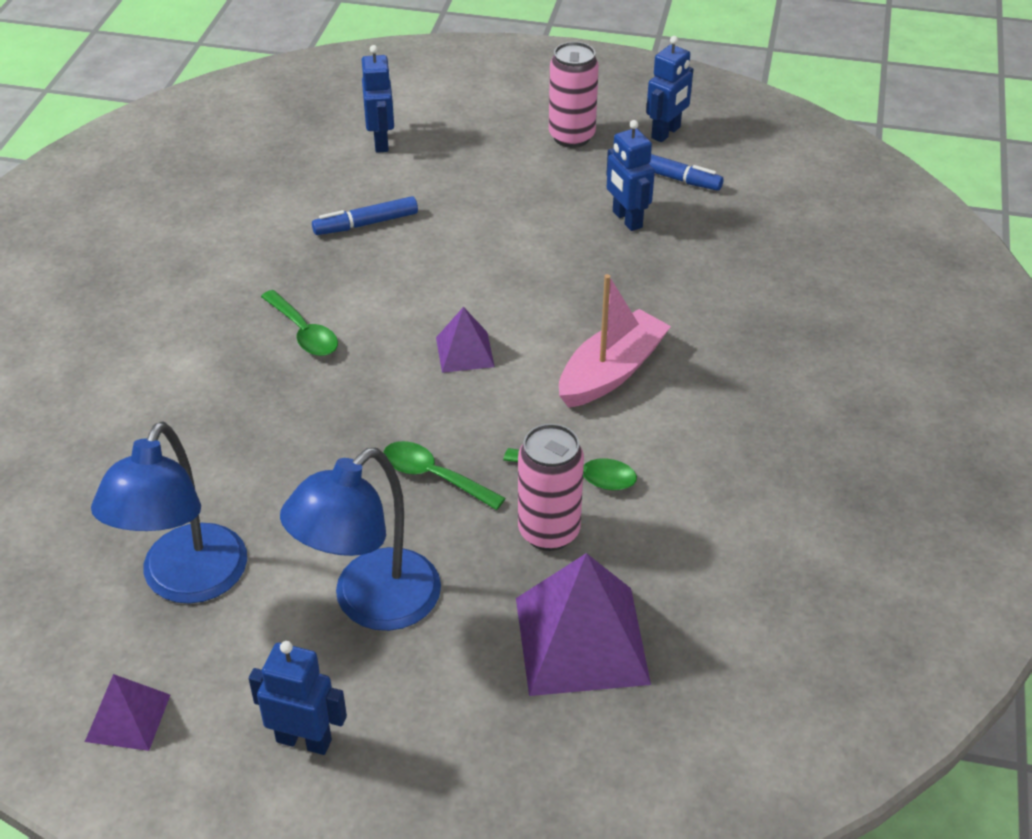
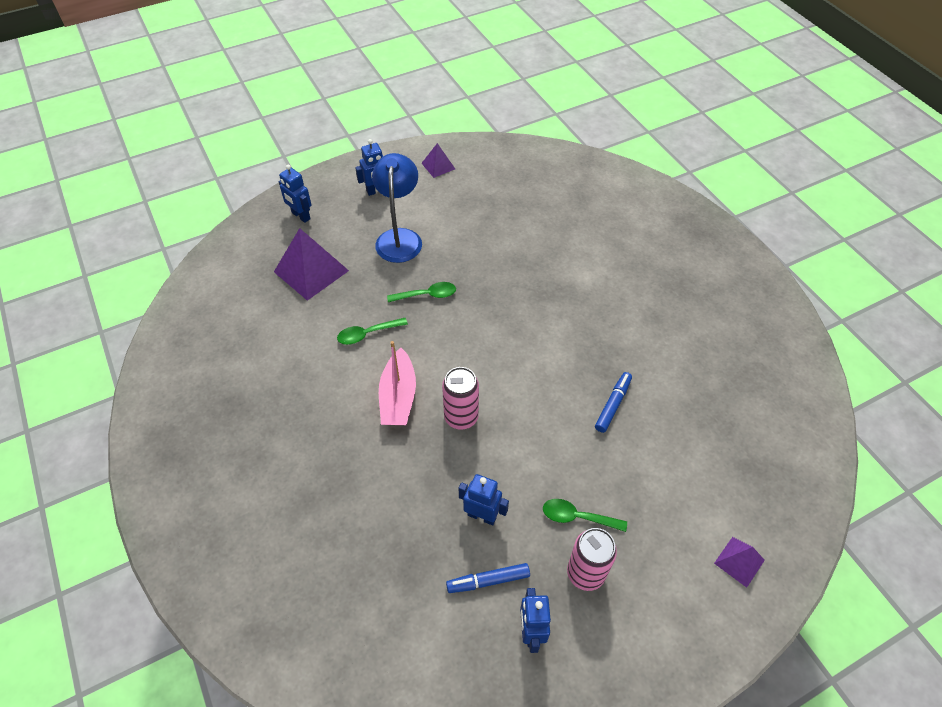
camera: 140 degrees right, 10 degrees up
(186, 582) = (471, 206): blue lamp -> none
(303, 332) = (558, 322): green spoon -> green spoon (577, 517)
(381, 142) = (684, 474): blue robot -> blue robot (300, 216)
(465, 352) = (477, 361): purple pyramid -> purple pyramid (739, 561)
(549, 532) = (358, 302): pink can -> pink can (461, 417)

